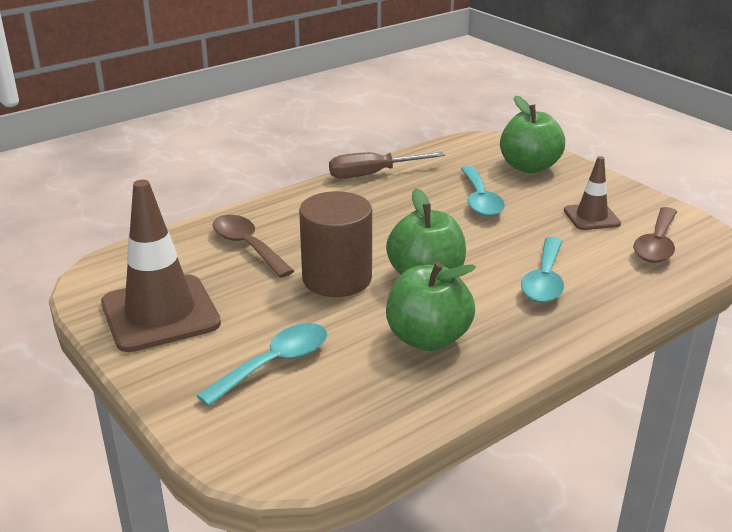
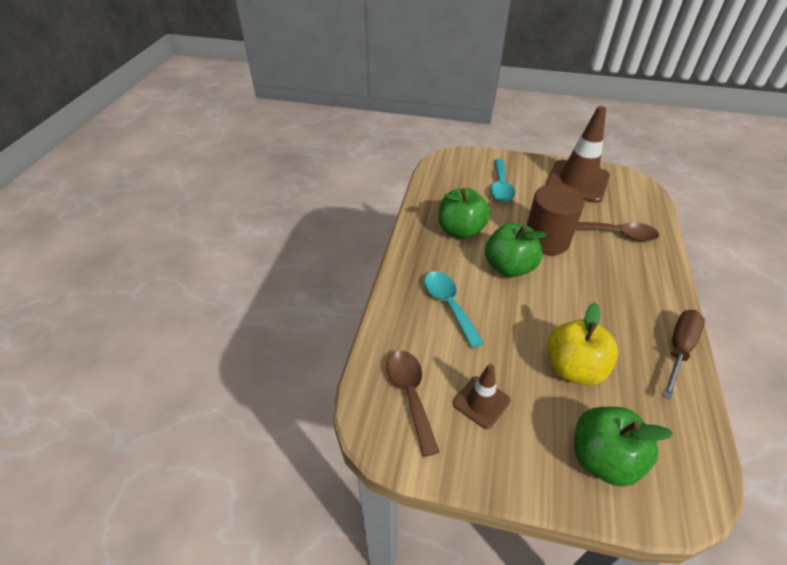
camera: 140 degrees right, 15 degrees up
(480, 200) = (573, 368): turquoise spoon -> yellow apple

